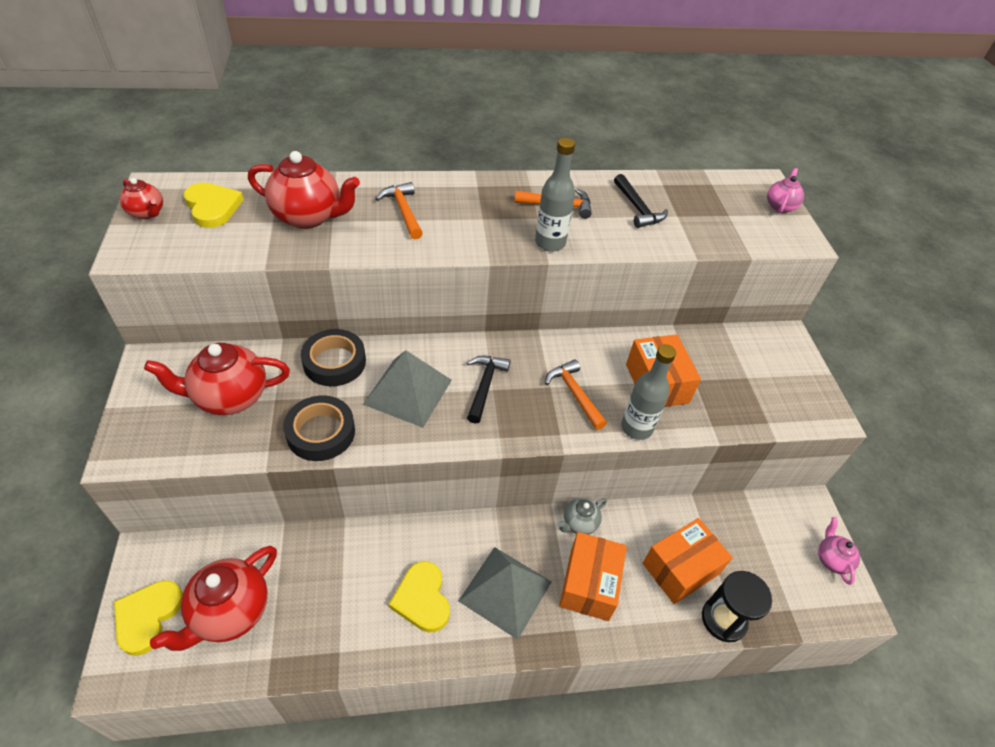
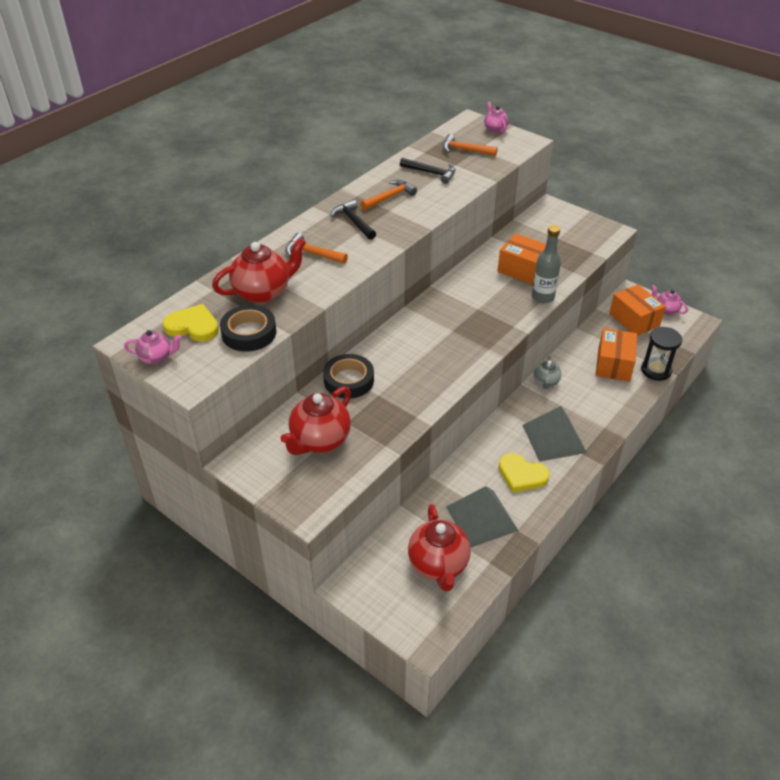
camera: 40 degrees left, 5 degrees down
(147, 213) = (156, 357): red teapot -> pink teapot
(148, 616) = (398, 606): yellow heart -> none
(321, 432) = (398, 416): black tape -> black tape (249, 333)
(408, 392) = (412, 364): grey pyramid -> grey pyramid (481, 518)
(484, 386) = (446, 332): black hammer -> black hammer (353, 222)
(550, 243) = (416, 219): grey bottle -> none
(574, 394) = (493, 303): orange hammer -> orange hammer (464, 150)
(589, 584) = (585, 404): orange box -> orange box (634, 320)

